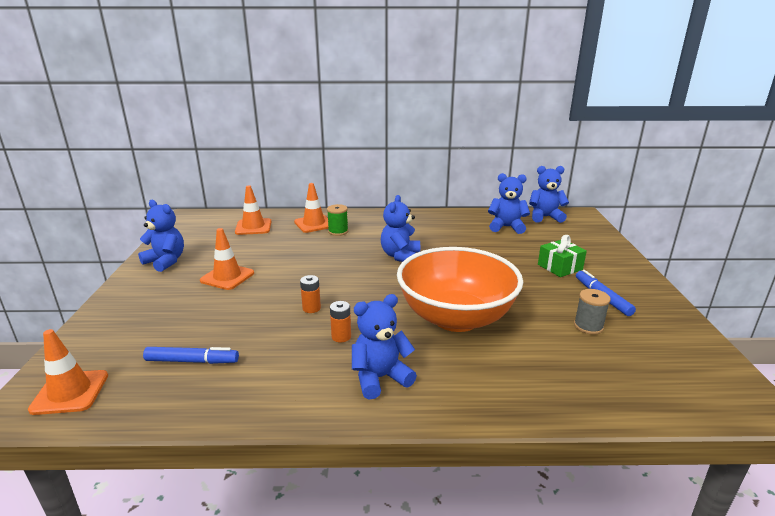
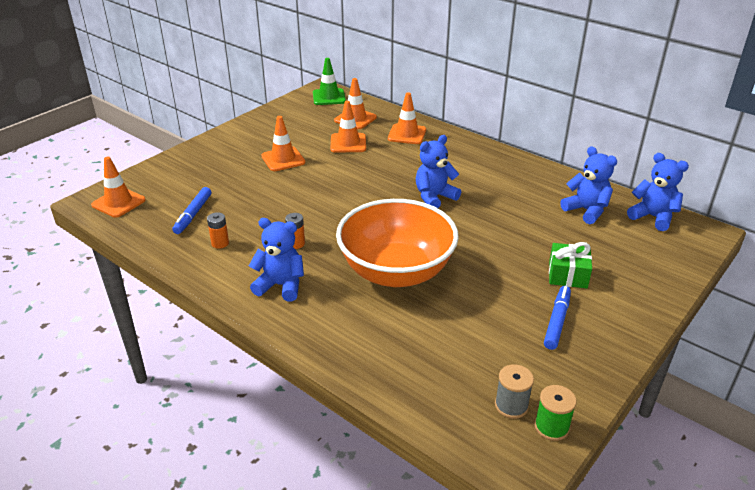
camera: 40 degrees right, 10 degrees up
(166, 261) = (260, 128): blue teddy bear -> none
(192, 361) = (193, 215): blue marker -> blue marker turned 60 degrees clockwise
(205, 219) = (329, 97): none -> green traffic cone
(273, 245) = (348, 143): none -> orange traffic cone
(311, 308) = (305, 212): orange battery -> orange battery (220, 243)
(338, 231) = (416, 150): green spool -> green spool (551, 427)
(588, 326) = (494, 336): grey spool -> grey spool (511, 405)

